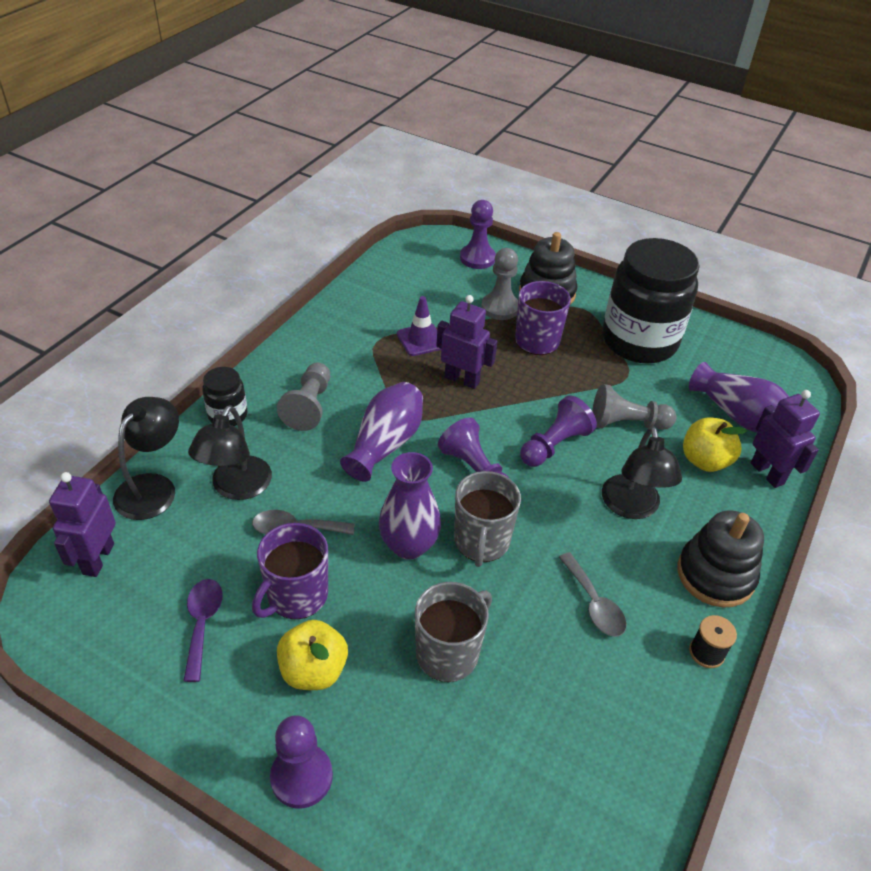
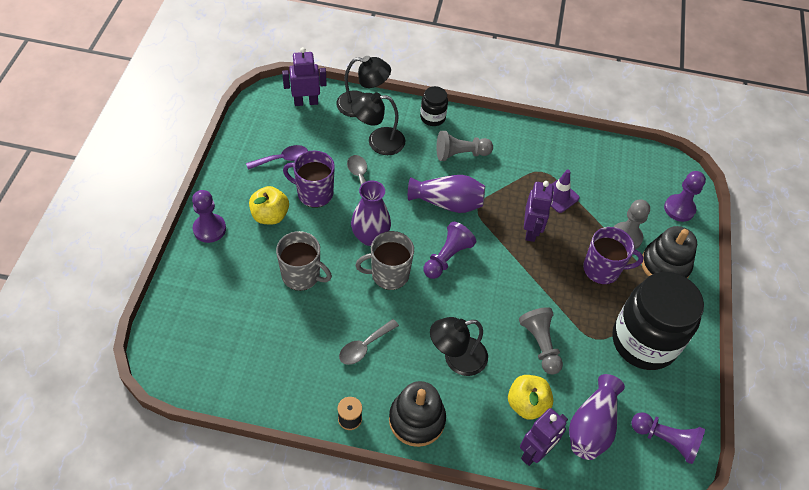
camera: 70 degrees right, 10 degrees up
(554, 445) = (494, 300): purple pawn -> purple pawn (666, 440)

